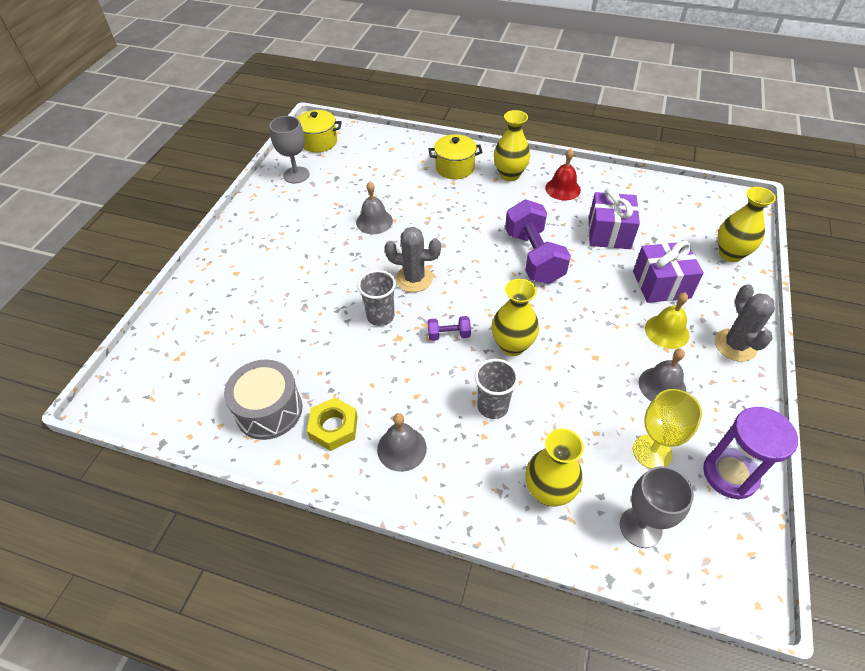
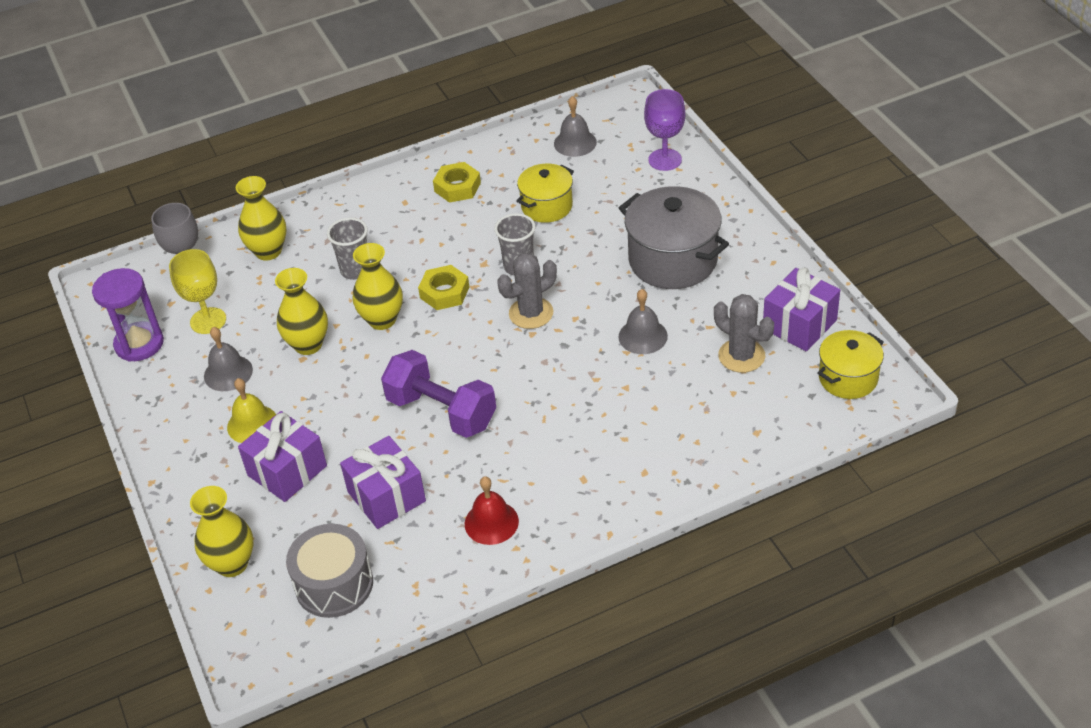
camera: 140 degrees right, 5 degrees down
(182, 324) = (665, 160): none -> purple goblet
(269, 410) = (516, 166): grey drum -> grey drum (334, 584)
(293, 251) = (673, 260): none -> grey pot
(296, 175) = (799, 324): grey goblet -> purple gift
(401, 448) = (395, 208): grey bell -> grey bell (575, 143)
(449, 335) = (444, 292): purple dumbbell -> yellow nut
(455, 168) = (647, 459): yellow pot -> yellow pot (547, 206)
(509, 175) = (573, 497): yellow vase -> yellow vase (308, 345)
(735, 345) = (179, 453): grey cactus -> grey cactus (741, 356)

